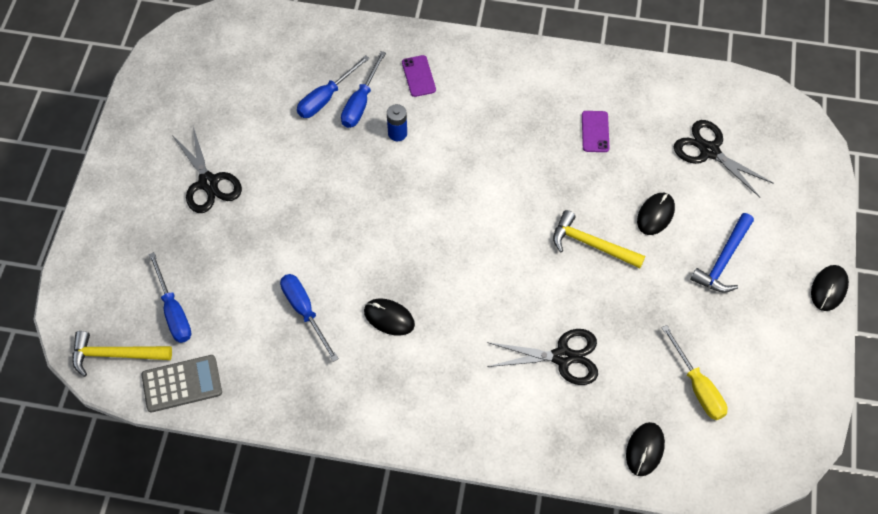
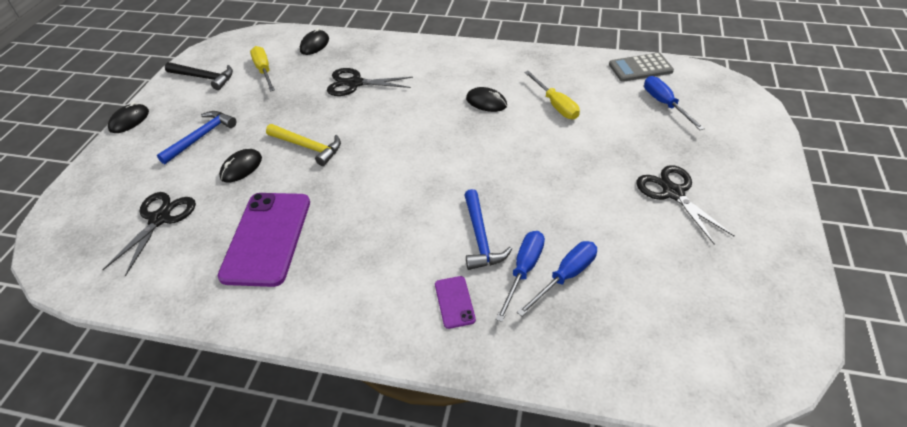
camera: 175 degrees left, 15 degrees down
(115, 354) = (700, 81): yellow hammer -> none
(305, 312) = (555, 105): blue screwdriver -> yellow screwdriver
(397, 133) = (480, 238): blue battery -> blue hammer
(595, 131) = (267, 238): purple phone -> purple phone, size x2.26
(709, 151) = (159, 219): black scissors -> black scissors turned 120 degrees counterclockwise
(776, 372) = (204, 78): none -> black hammer

